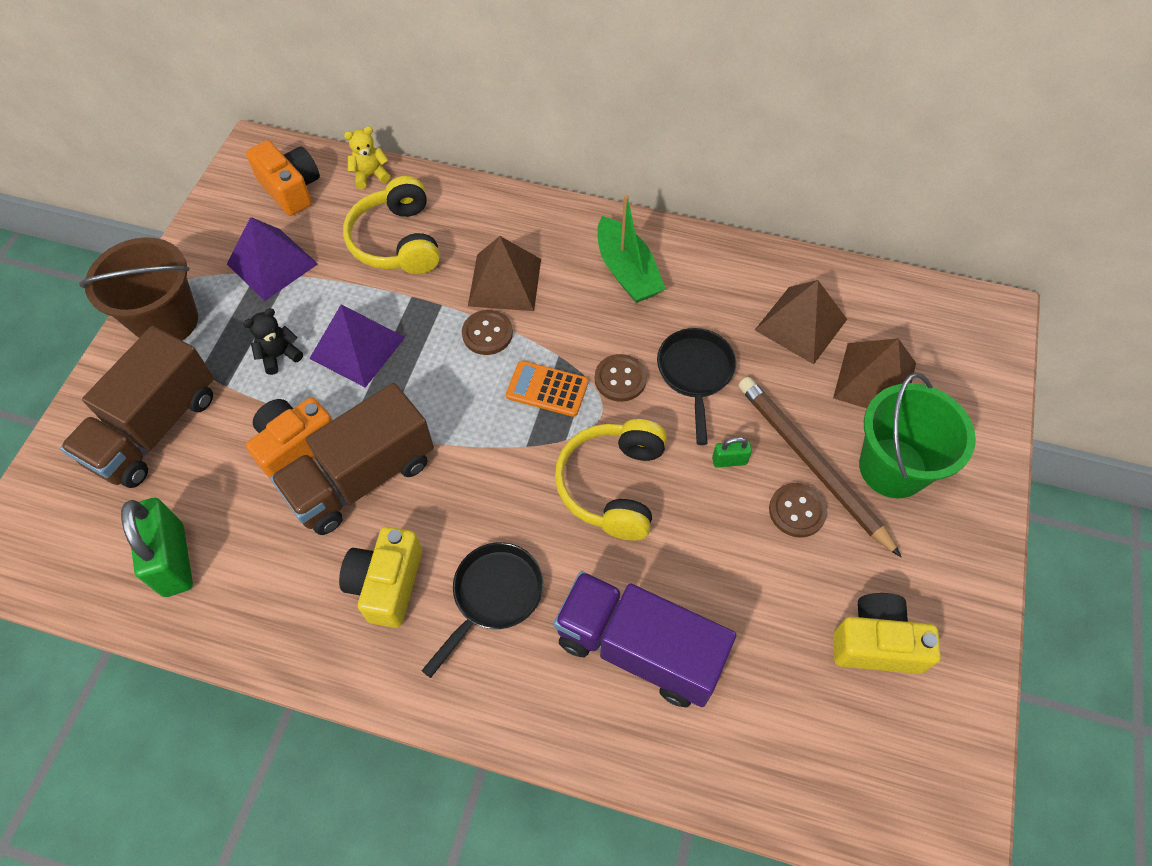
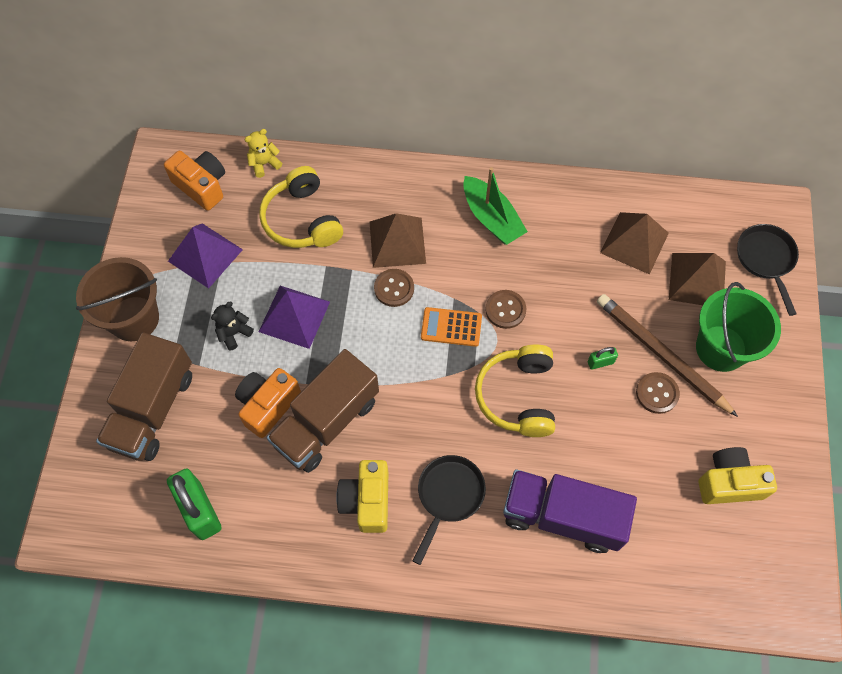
camera: 10 degrees left, 5 degrees up
(695, 374) = (562, 297): black pan -> black pan (766, 260)

